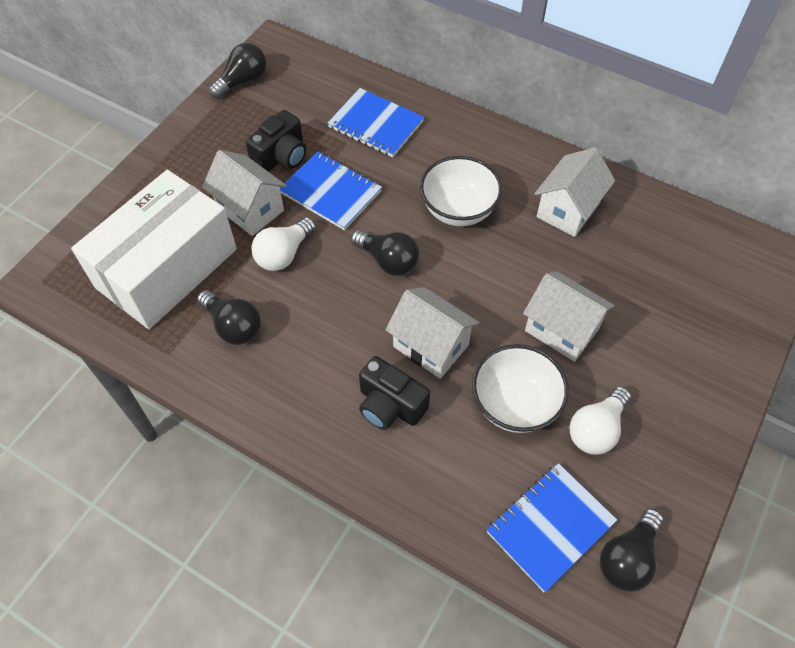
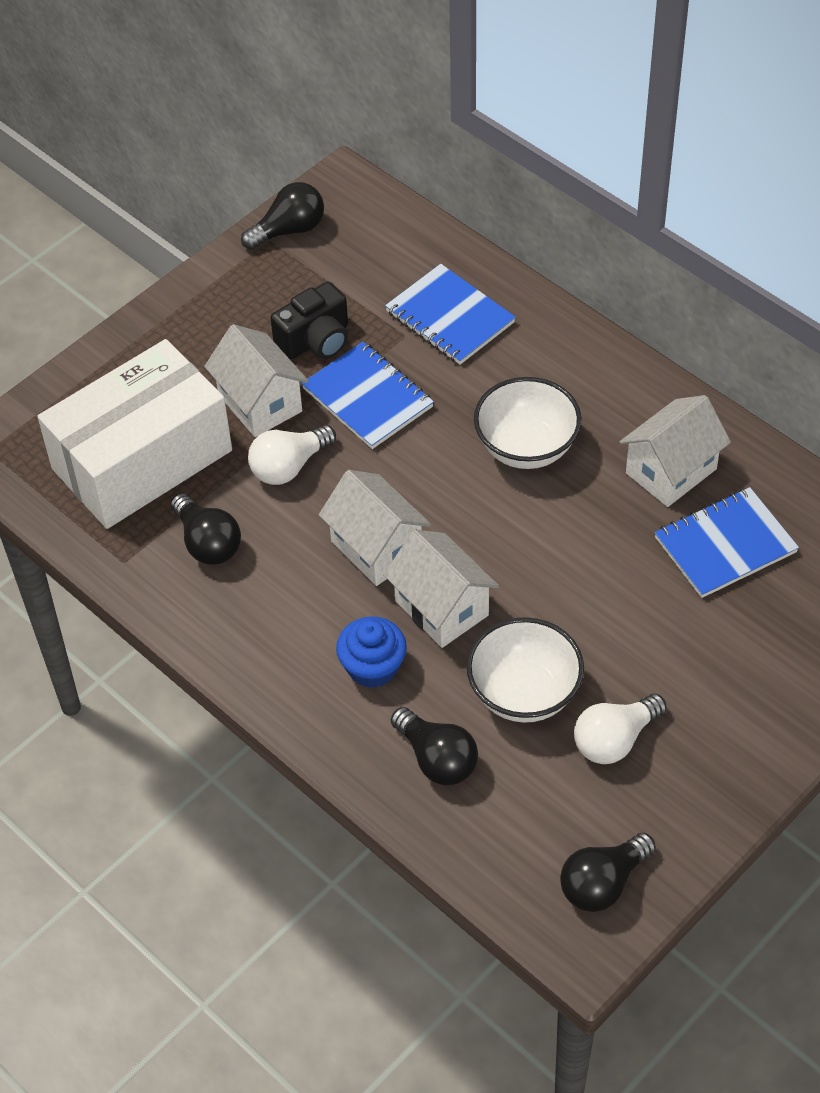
camera: 15 degrees right, 5 degrees down
(388, 261) = (417, 497): black light bulb -> black light bulb (436, 759)
(390, 405) = (372, 667): black camera -> blue cupcake
(550, 527) = (522, 834): blue notebook -> blue notebook (725, 545)
(561, 329) = (611, 618): white house -> white house (376, 548)

